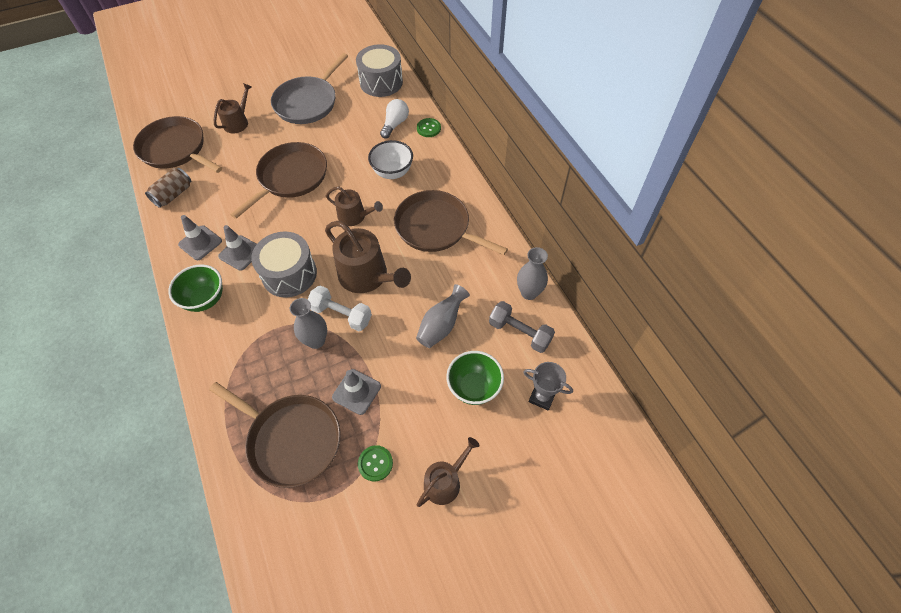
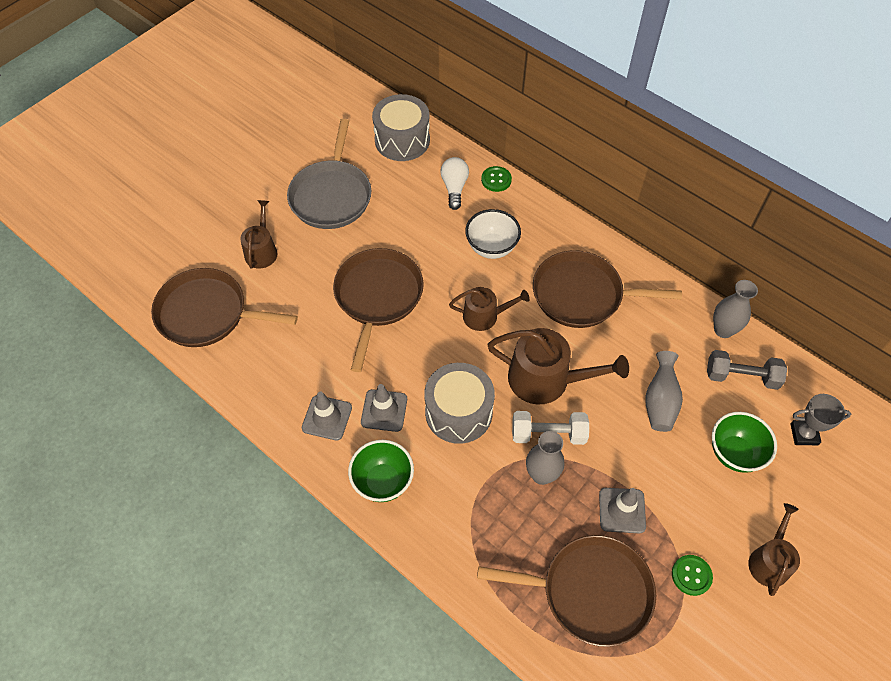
camera: 25 degrees left, 0 degrees up
(173, 194) = (248, 372): brown can -> none

